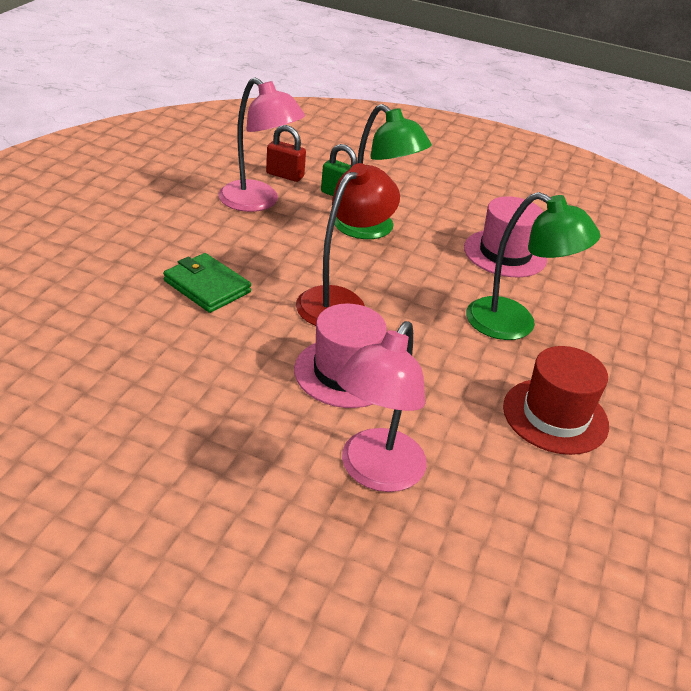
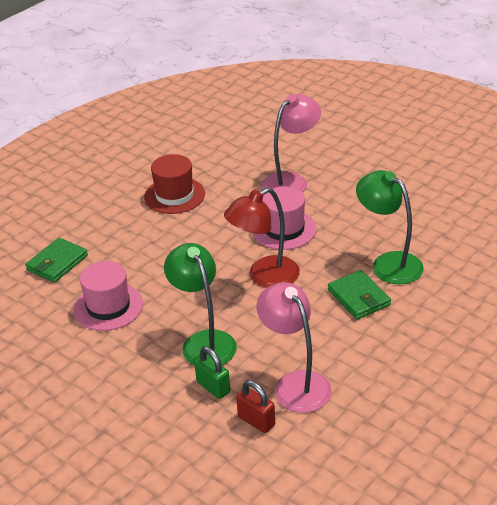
camera: 155 degrees left, 0 degrees up
(514, 325) = (152, 249): green lamp -> green lamp (389, 263)
(615, 296) = (57, 263): none -> green wallet

